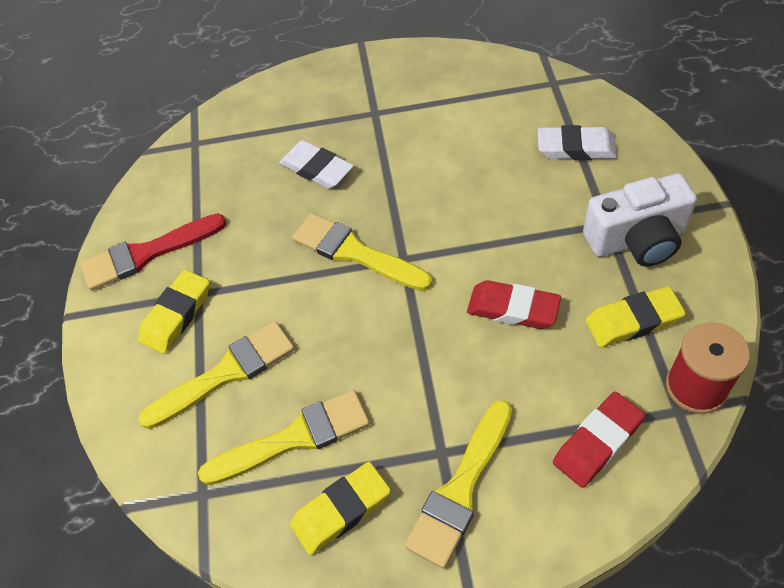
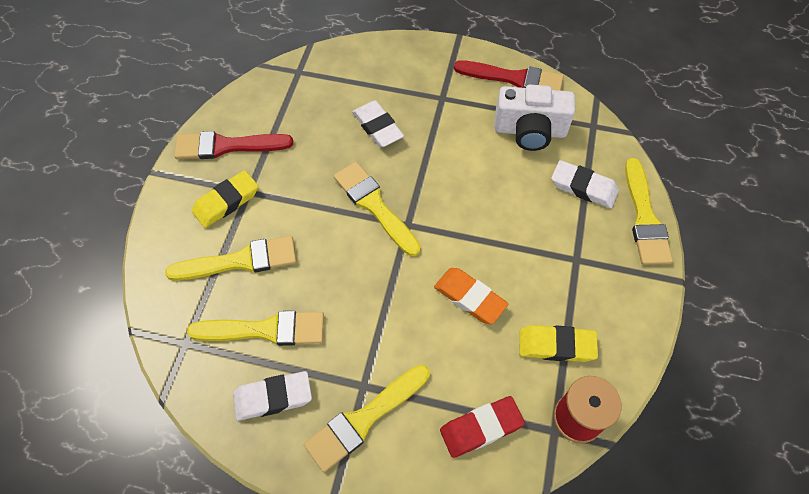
camera: 15 degrees right, 5 degrees up
(341, 510) = (273, 397): yellow eraser -> white eraser
(444, 65) = (514, 78): none -> red brush
(513, 309) = (469, 298): red eraser -> orange eraser
(637, 239) = (593, 281): white camera -> white camera (530, 131)
(656, 155) = (644, 218): none -> yellow brush

